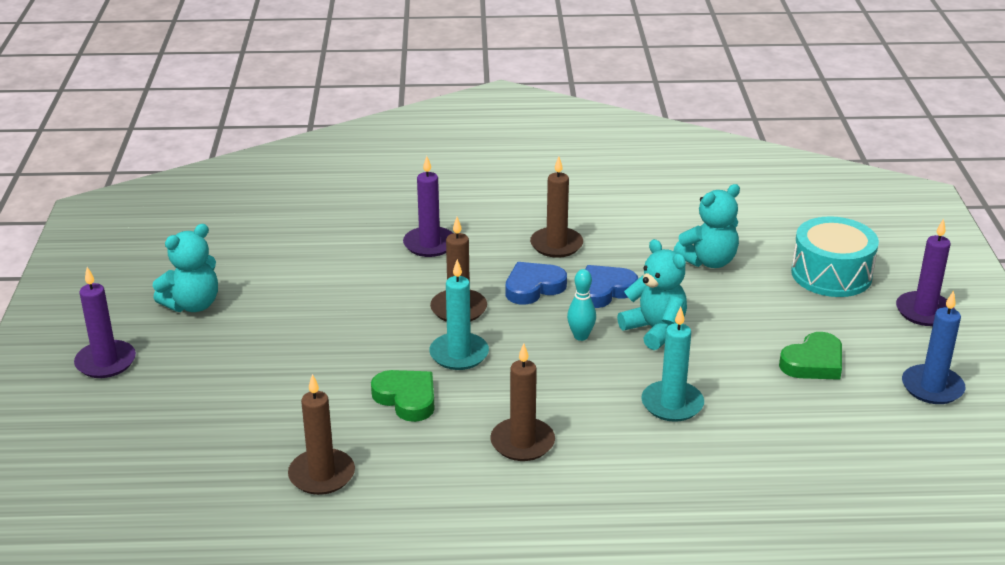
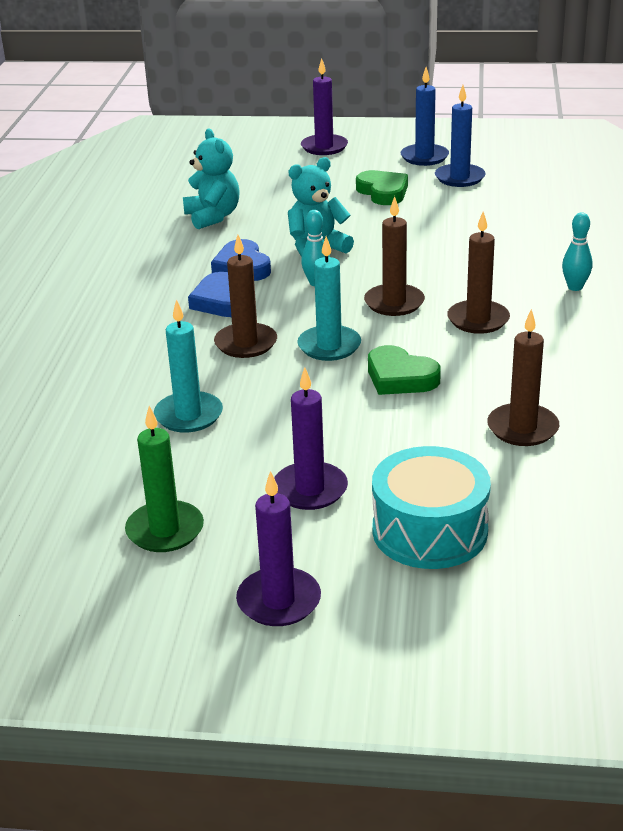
camera: 80 degrees left, 0 degrees up
(193, 305) = (165, 530): turquoise teddy bear -> green candle
(406, 398) = (400, 377): green heart -> green heart turned 105 degrees counterclockwise
(429, 244) = (105, 357): purple candle -> purple candle (310, 489)
(556, 245) = (146, 285): brown candle -> brown candle (394, 303)
(609, 512) = (575, 287): none -> turquoise bowling pin
(672, 404) = (430, 251): turquoise candle -> turquoise candle (188, 415)
(831, 274) = (257, 172): turquoise drum -> turquoise drum (429, 531)
(880, 418) = (459, 178): none -> blue candle

